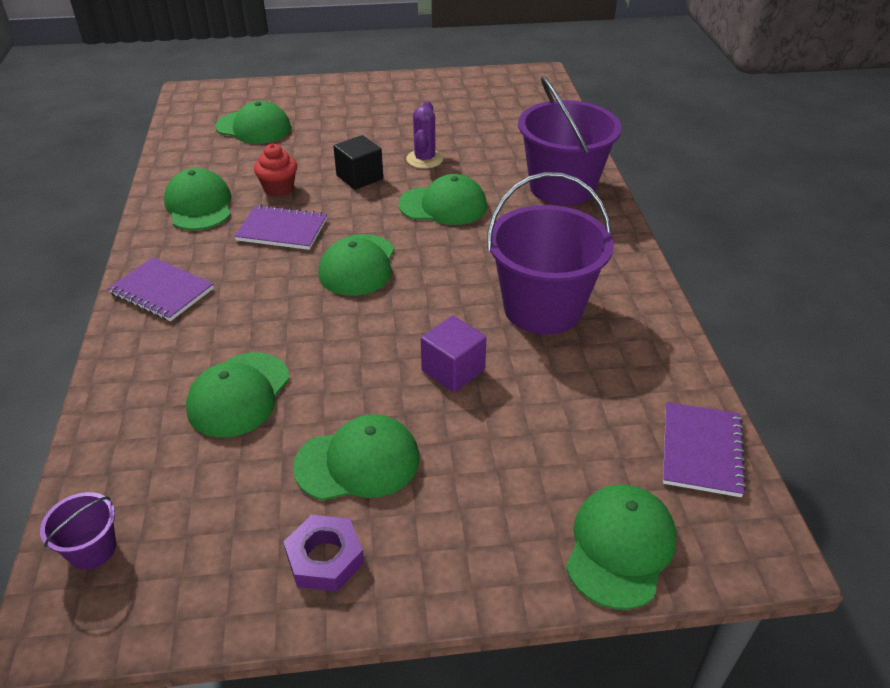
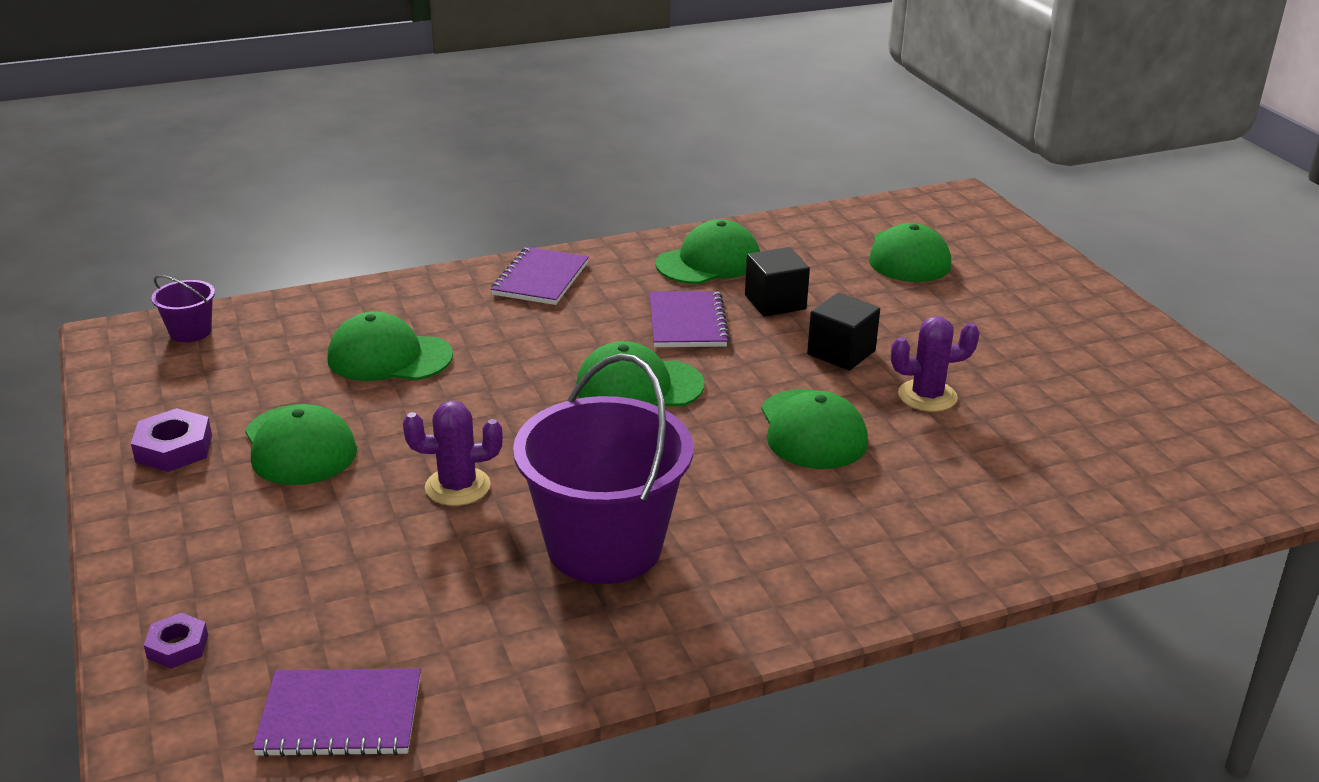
camera: 75 degrees right, 10 degrees down
(279, 189) = (775, 302): red cupcake -> black cube
(453, 370) = (457, 487): purple cube -> purple cactus
(562, 187) = (936, 536): purple bucket -> none
(620, 547) = (177, 646): green cap -> purple nut

